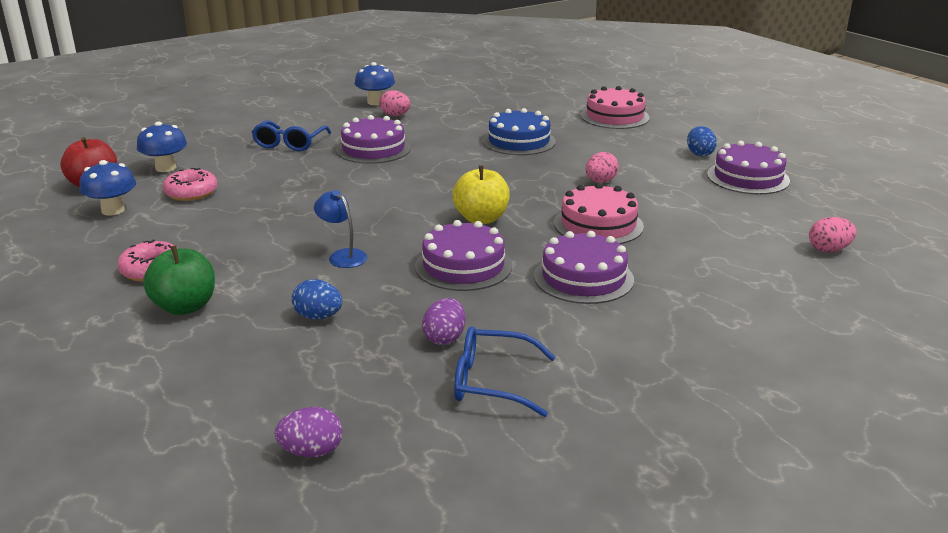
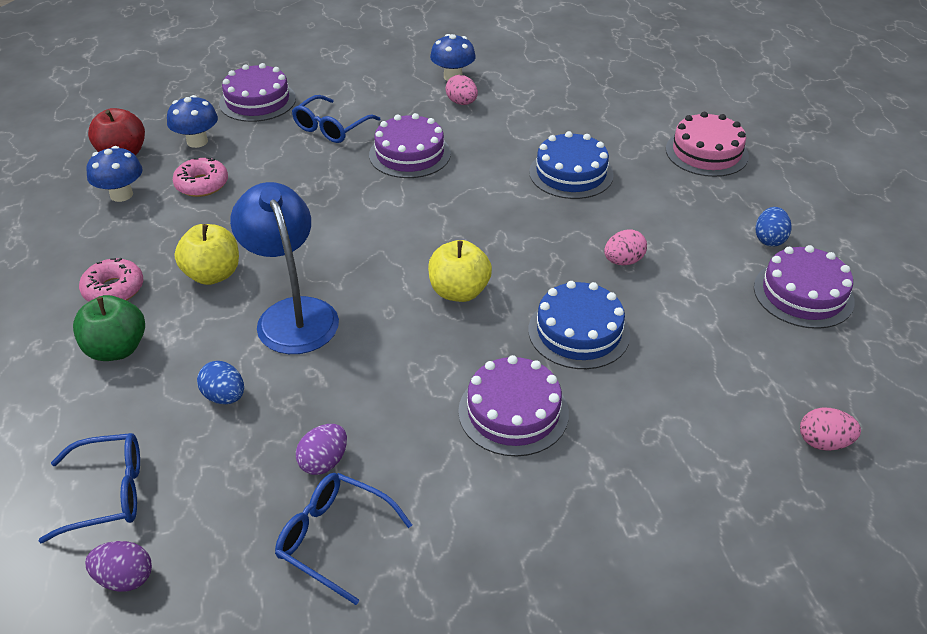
camera: 20 degrees right, 15 degrees up
(246, 245) = (213, 274): none -> yellow apple
(249, 400) = (108, 493): none -> blue glasses
(342, 256) = (292, 314): blue lamp -> blue lamp, size x2.01
(463, 266) = (400, 360): purple cake -> purple cake (257, 101)
(598, 224) = (579, 332): pink cake -> blue cake

